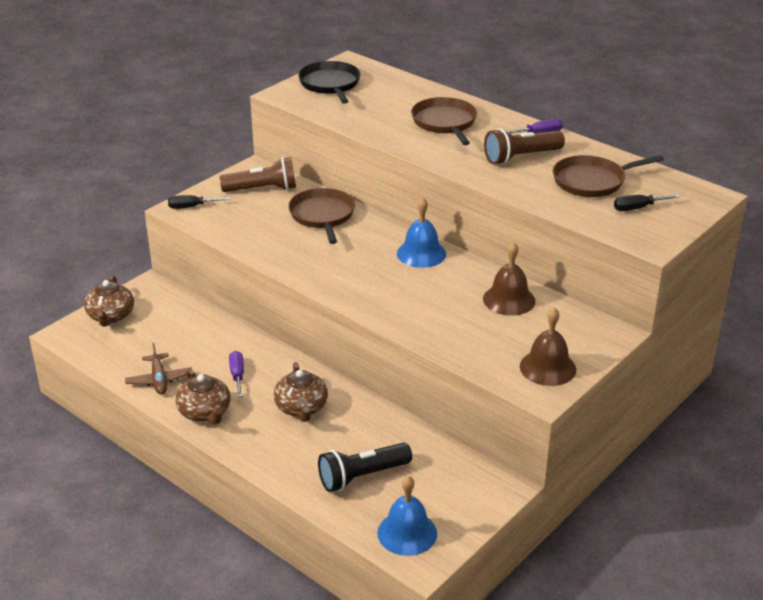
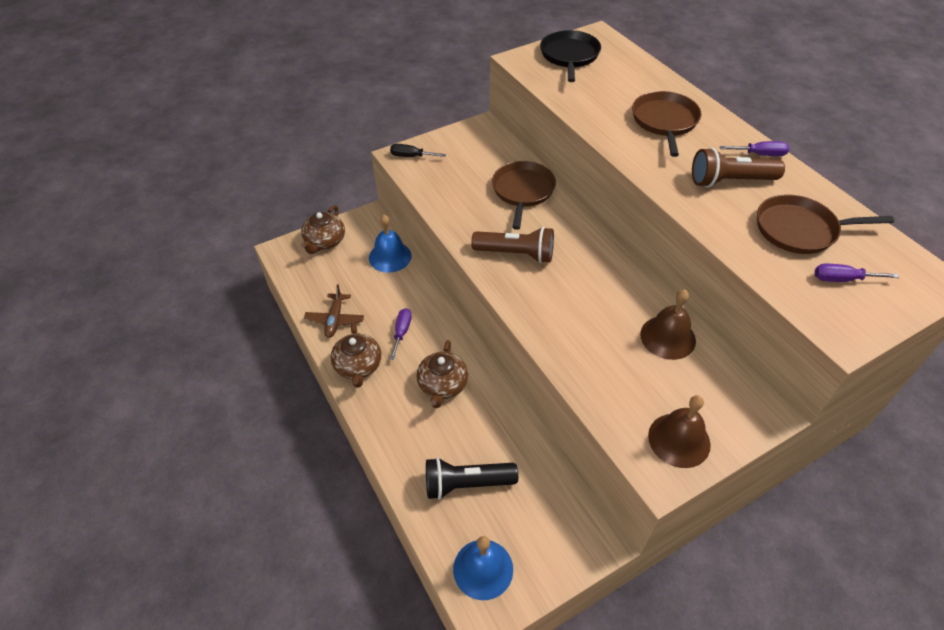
camera: 20 degrees right, 15 degrees up
(262, 189) = (481, 150): brown flashlight -> brown flashlight (516, 254)
(421, 253) = (599, 257): blue bell -> blue bell (390, 256)
(638, 208) = (842, 279): black screwdriver -> purple screwdriver

